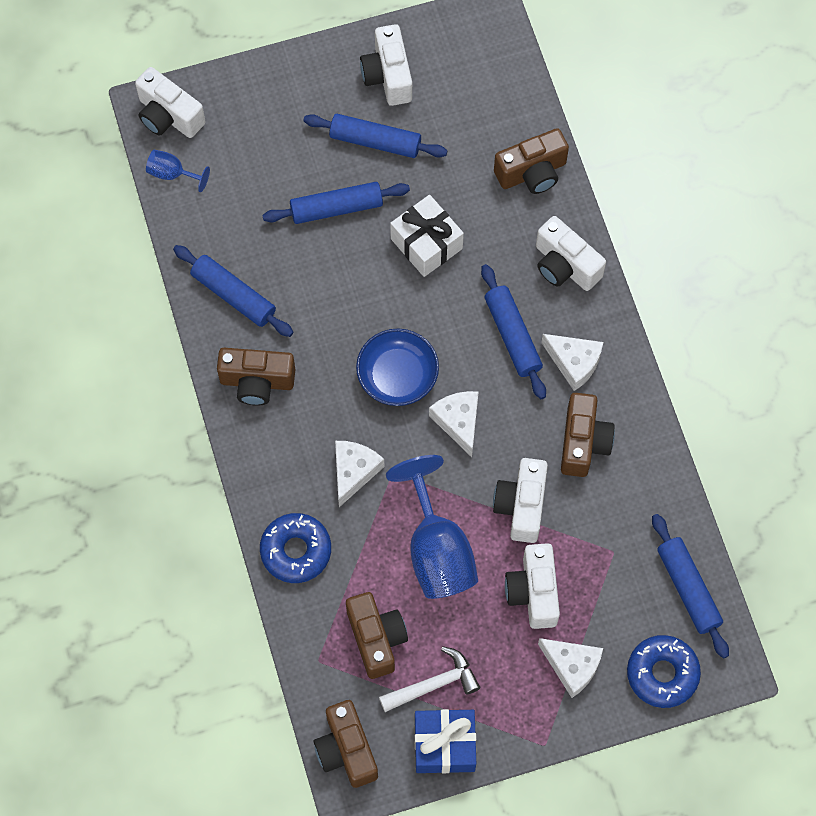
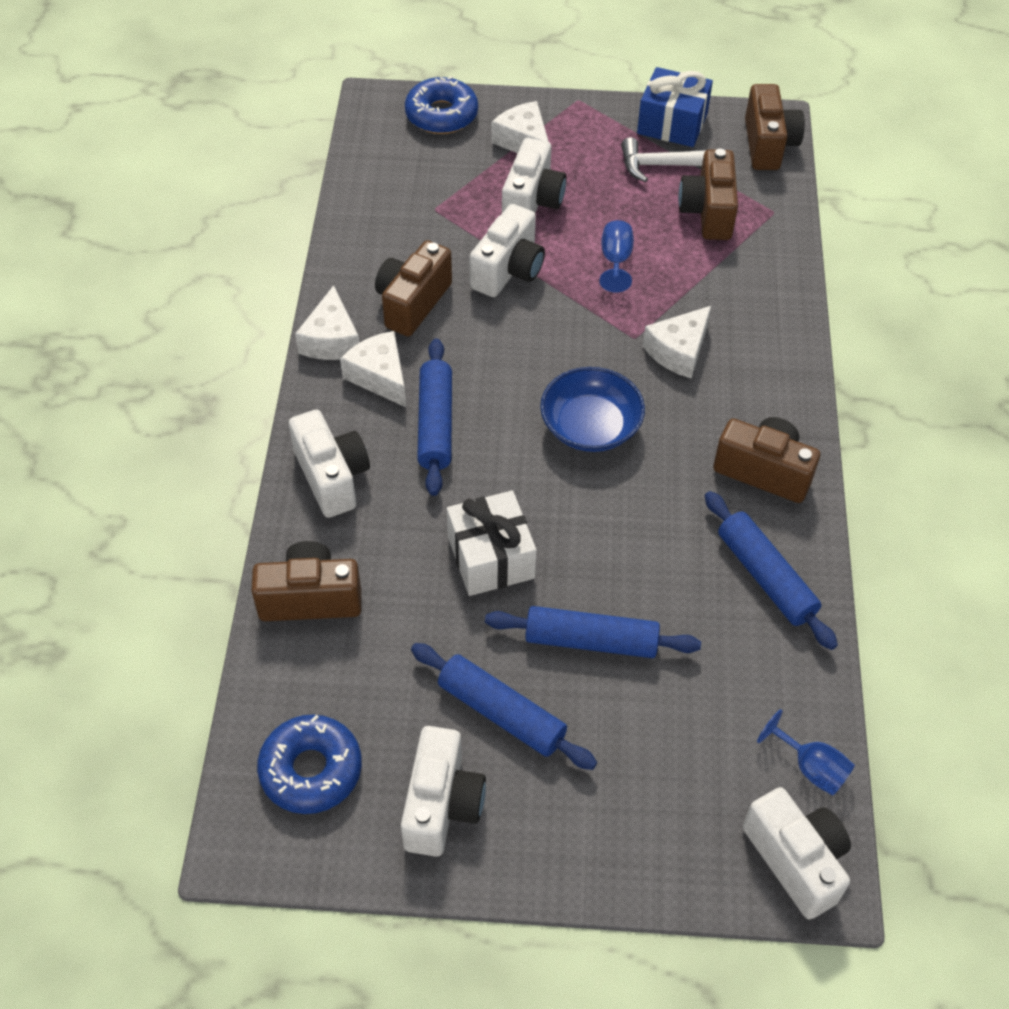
camera: 160 degrees left, 15 degrees down
(296, 551) = (768, 302): blue donut -> blue donut (311, 770)
(436, 550) = (616, 261): blue goblet -> blue goblet, size x0.48
(458, 422) = (540, 361): white cheese -> white cheese (331, 340)
(688, 588) = (379, 163): blue rolling pin -> none

